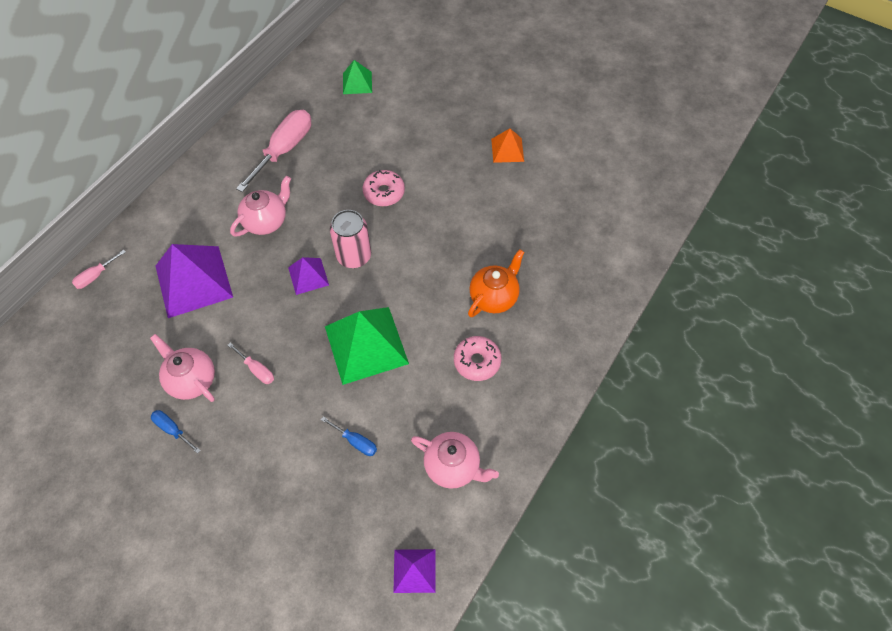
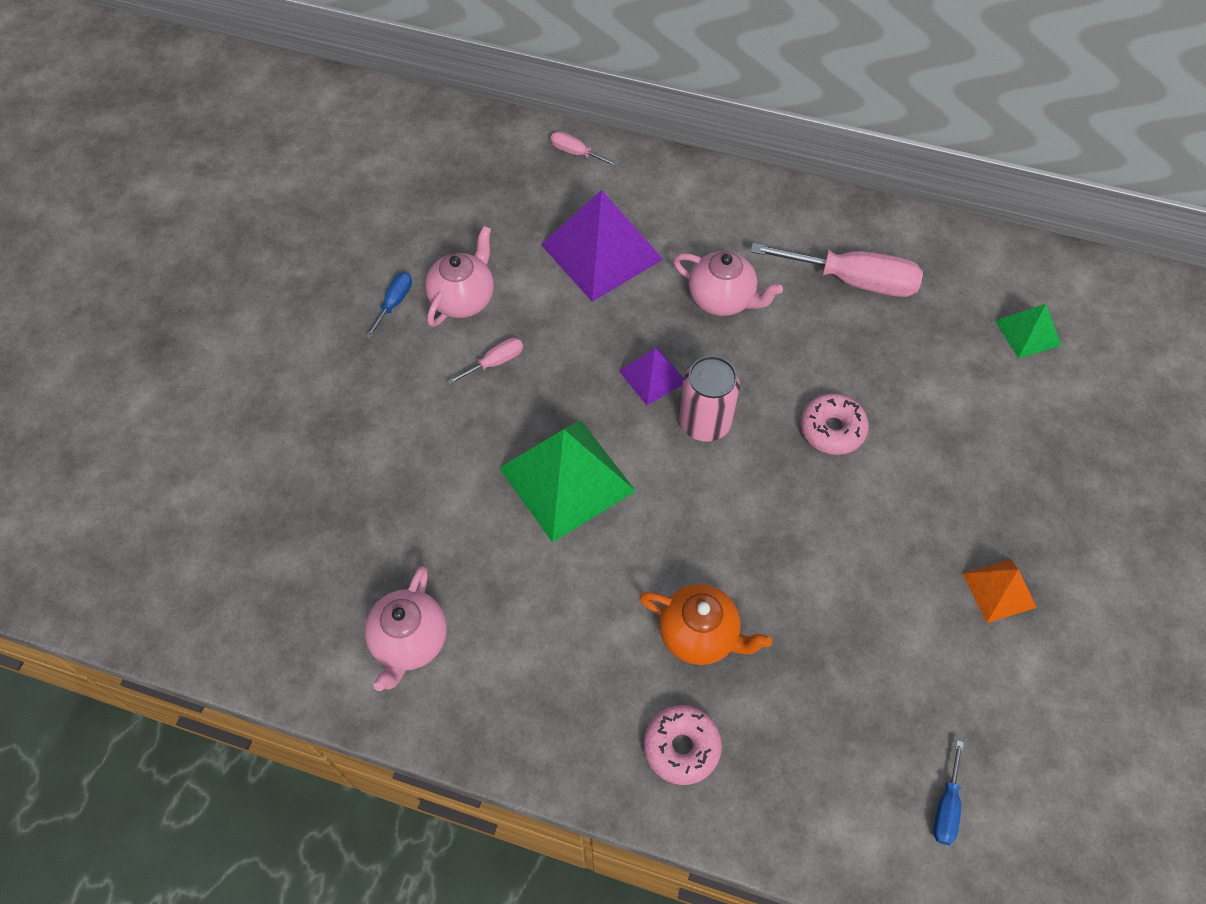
camera: 75 degrees right, 0 degrees up
(257, 370) = (495, 362): pink screwdriver -> pink screwdriver turned 150 degrees counterclockwise
(355, 441) = (421, 508): blue screwdriver -> blue screwdriver (946, 806)
(414, 570) = (259, 628): purple pyramid -> none
(477, 361) = (581, 635): pink donut -> pink donut (681, 747)

